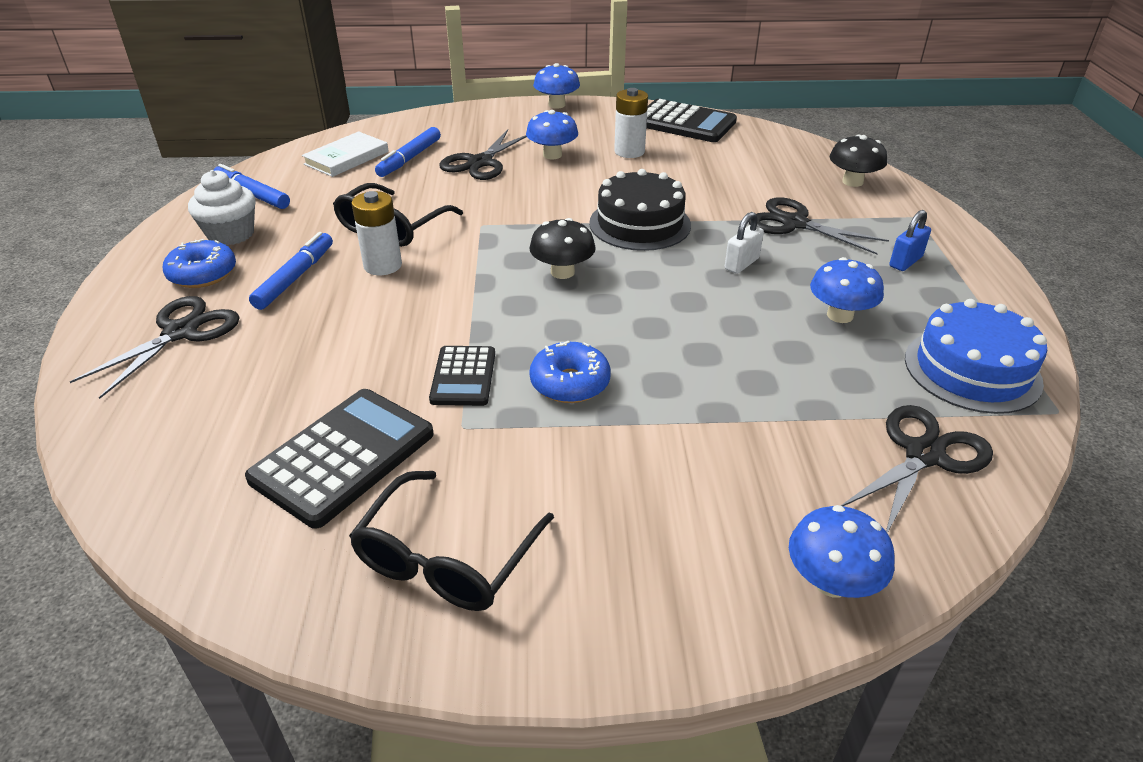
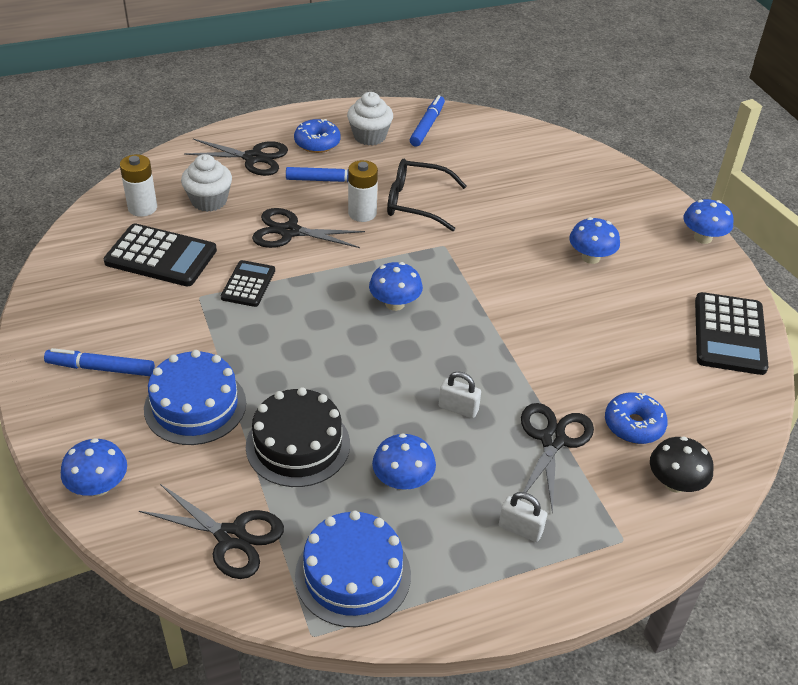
camera: 70 degrees right, 5 degrees up
(245, 389) = (209, 201): none -> white cupcake
(347, 158) = (509, 149): white book -> none
(410, 159) = (529, 180): blue marker -> blue marker (101, 368)
(446, 558) = (91, 317): black glasses -> none
(463, 376) = (248, 284): black calculator -> black calculator turned 120 degrees clockwise
(480, 162) = (547, 219): black scissors -> black scissors (289, 231)
(562, 272) = (395, 303): black mushroom -> blue mushroom
(570, 383) = (257, 335): blue donut -> blue donut (633, 425)
(629, 152) = (631, 305): white battery -> white battery (142, 208)
(640, 224) = (494, 334): black cake -> black cake (298, 445)
(688, 459) = (195, 405): none -> blue cake
(905, 262) = (520, 529): blue padlock -> white padlock

